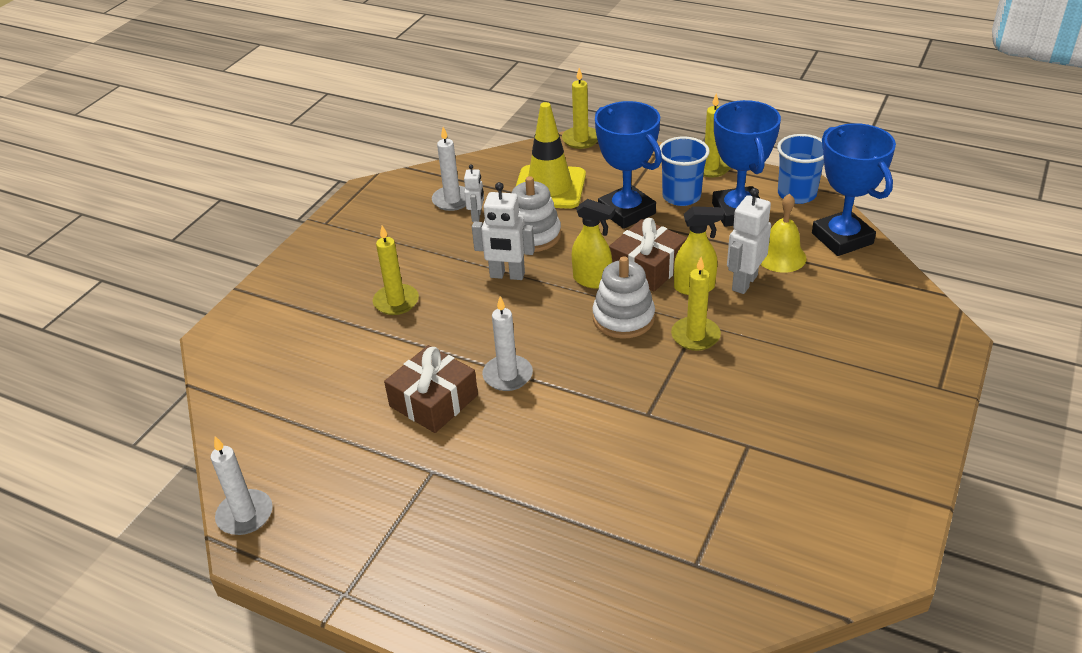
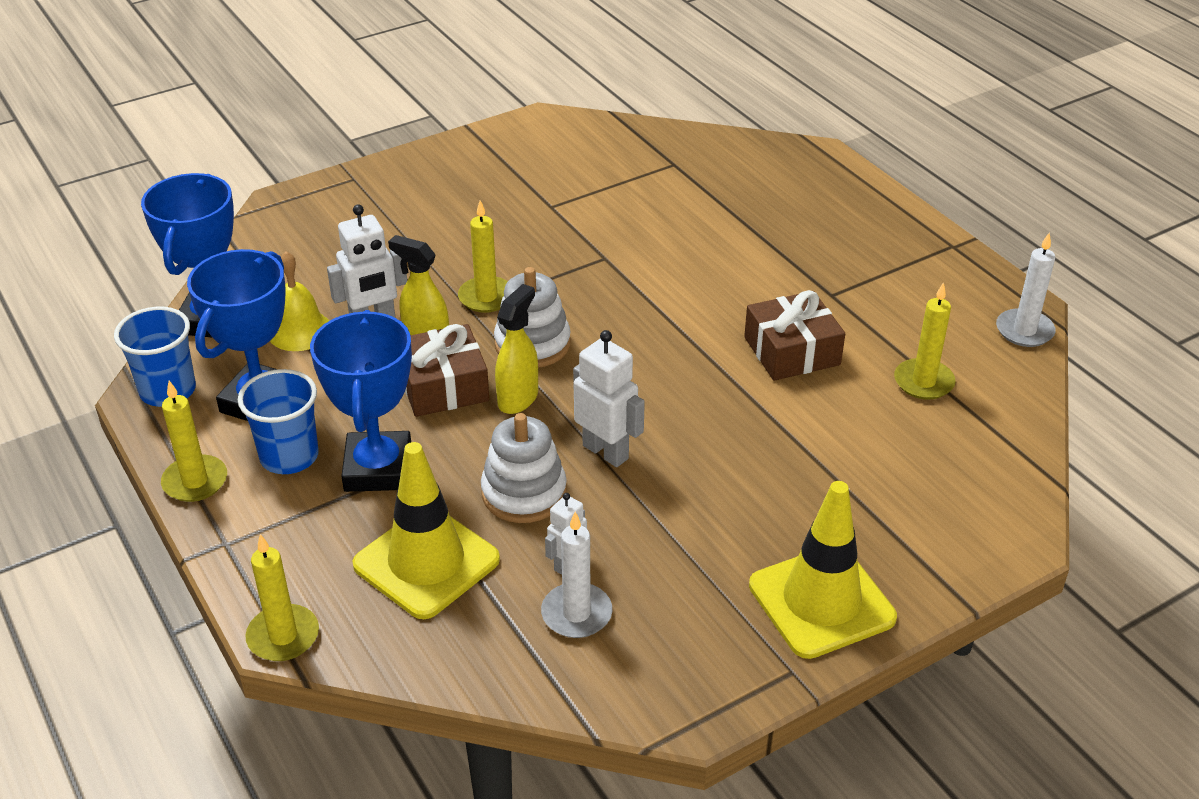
camera: 150 degrees left, 0 degrees up
(325, 256) = (821, 601): none -> yellow traffic cone
(396, 302) = (763, 481): yellow candle -> yellow candle (923, 382)
(507, 375) = (700, 342): white candle -> none
(592, 280) = (518, 398): yellow spray bottle -> yellow spray bottle turned 60 degrees clockwise

